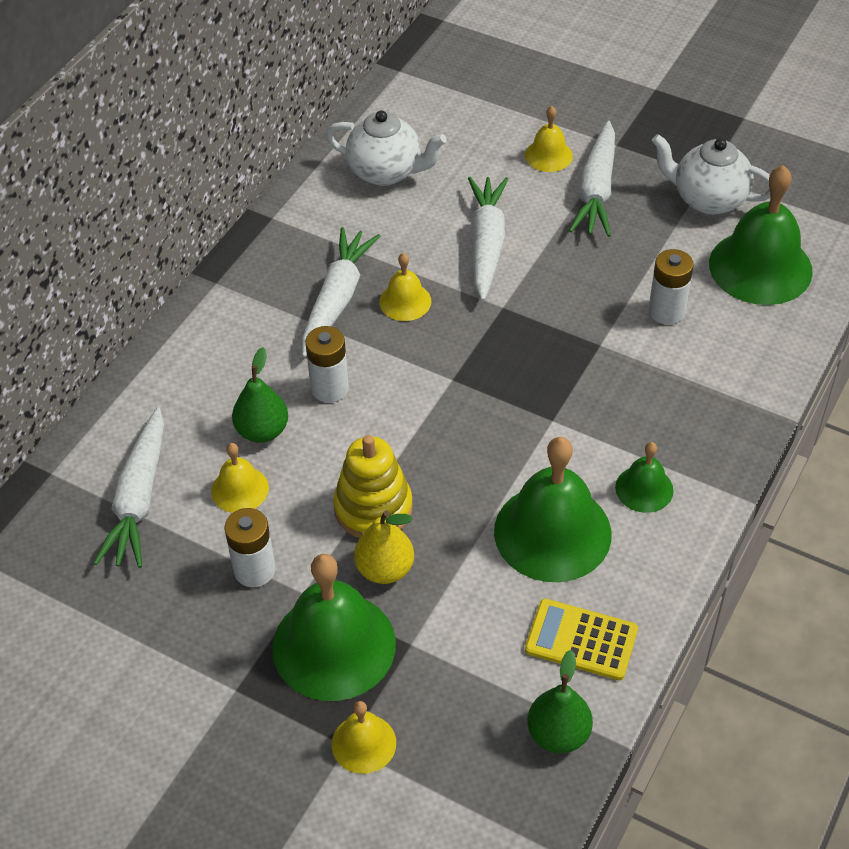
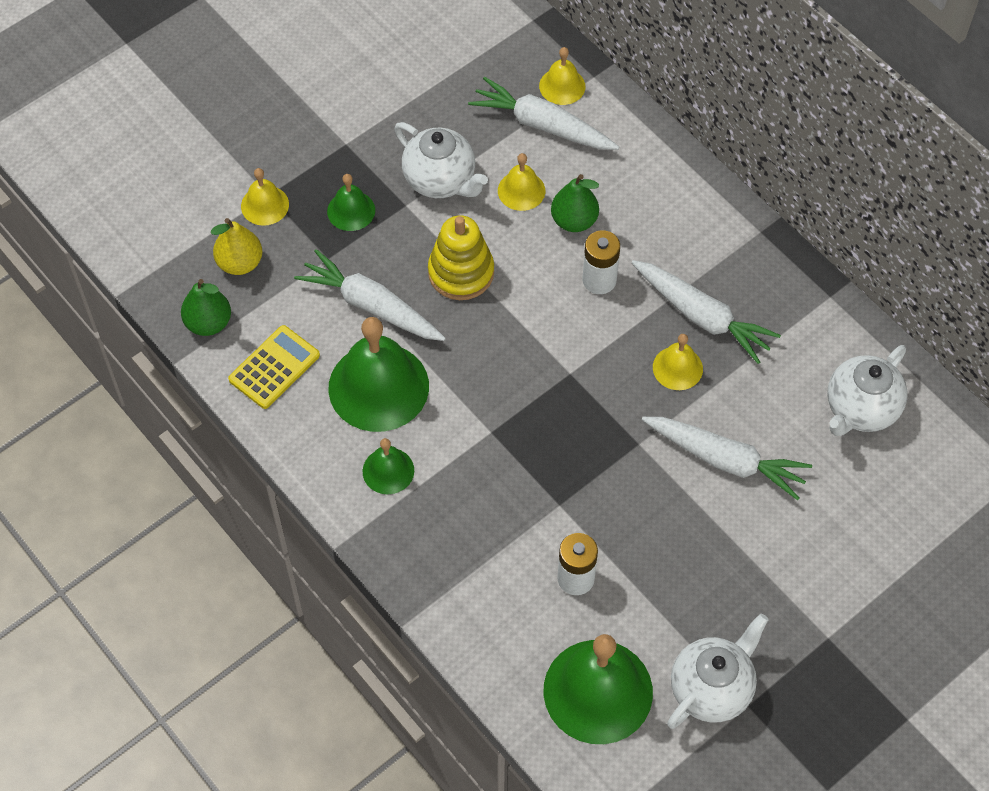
camera: 110 degrees right, 10 degrees up
(254, 570) = (440, 180): white battery -> white teapot
(334, 645) = (351, 210): green bell -> green bell, size x0.50
(385, 569) = (400, 262): yellow pear -> yellow pear (240, 263)
(548, 155) = (834, 565): yellow bell -> yellow bell (562, 86)
(596, 190) = (764, 588): white carrot -> white carrot (371, 305)

